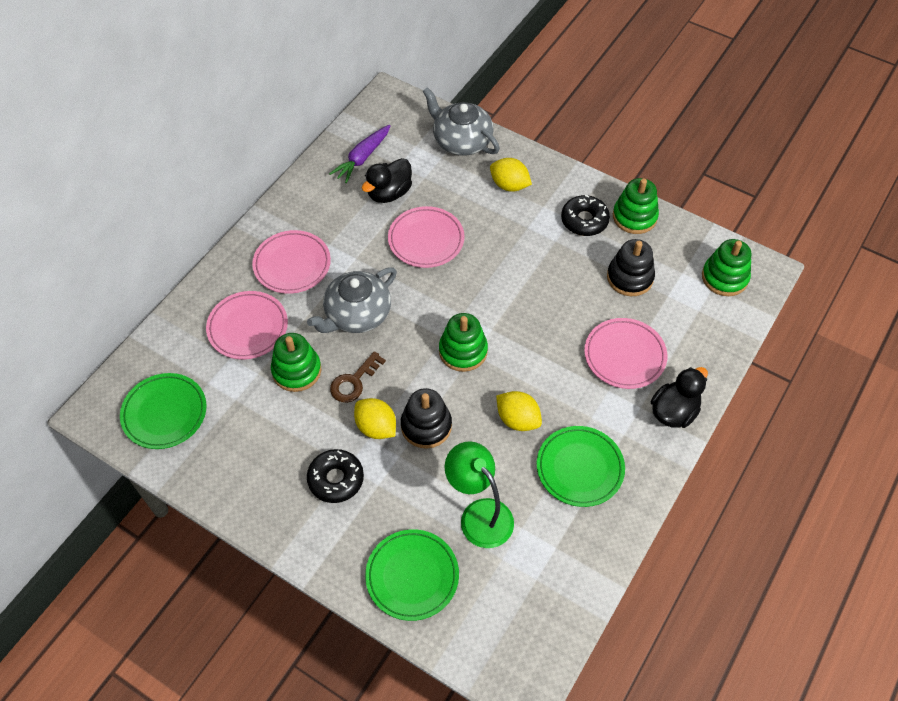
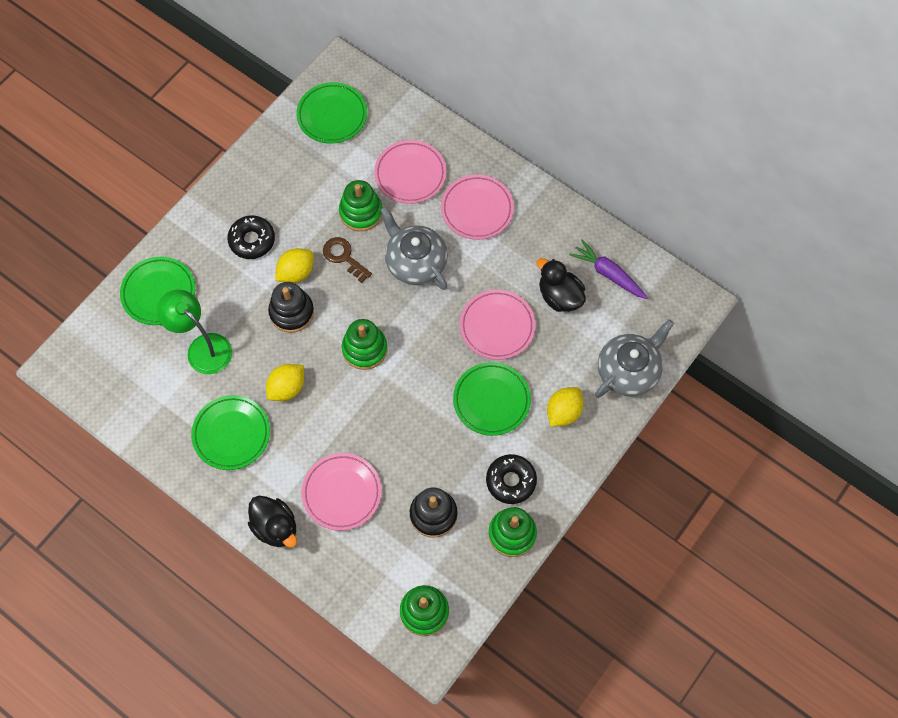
camera: 95 degrees right, 10 degrees up
(479, 514) = (202, 347): green lamp -> green lamp turned 105 degrees counterclockwise
(505, 240) = (491, 400): none -> green plate

